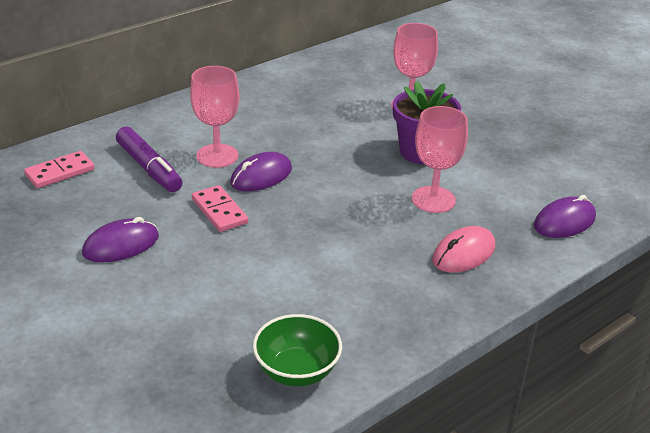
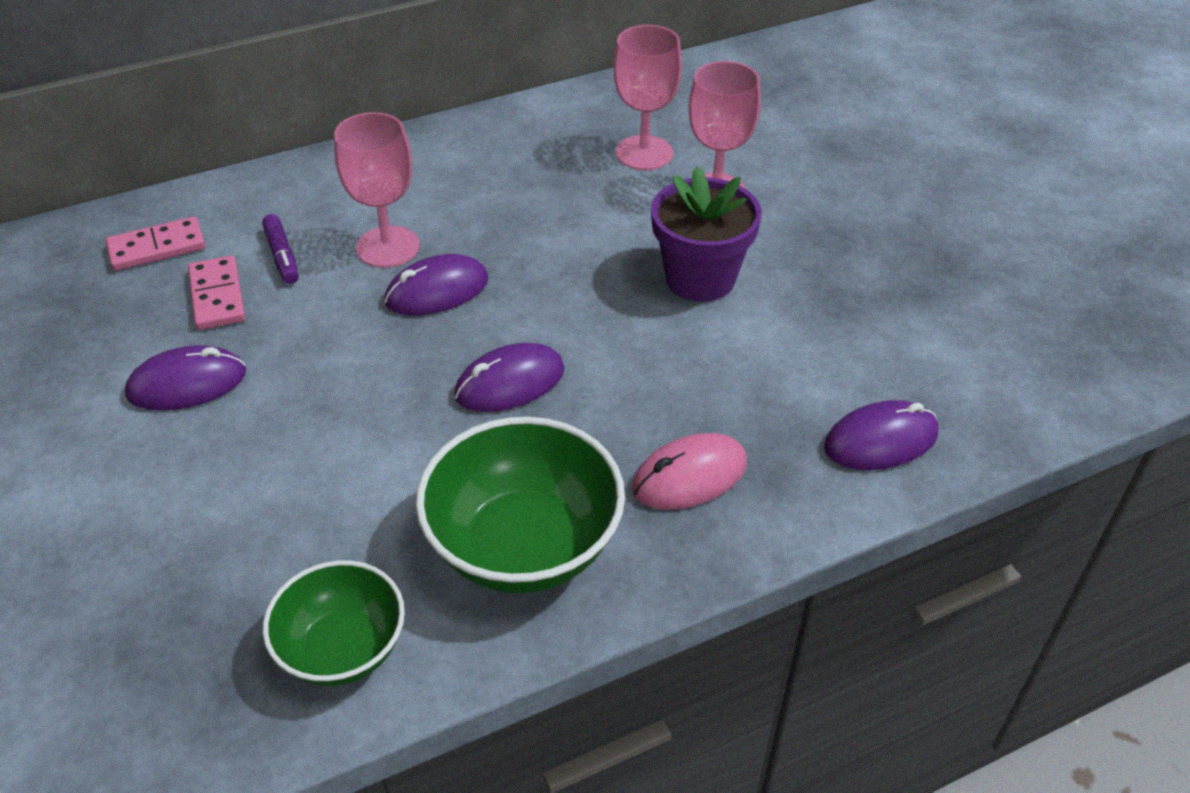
camera: 15 degrees right, 10 degrees up
(149, 168) = (282, 256): purple marker -> purple marker, size x0.59
(219, 211) = (350, 344): pink domino -> pink domino (217, 296)
(332, 219) = (510, 383): none -> purple mouse
(382, 302) = (524, 546): none -> green bowl
(433, 200) = (682, 369): pink goblet -> pink goblet (644, 153)

